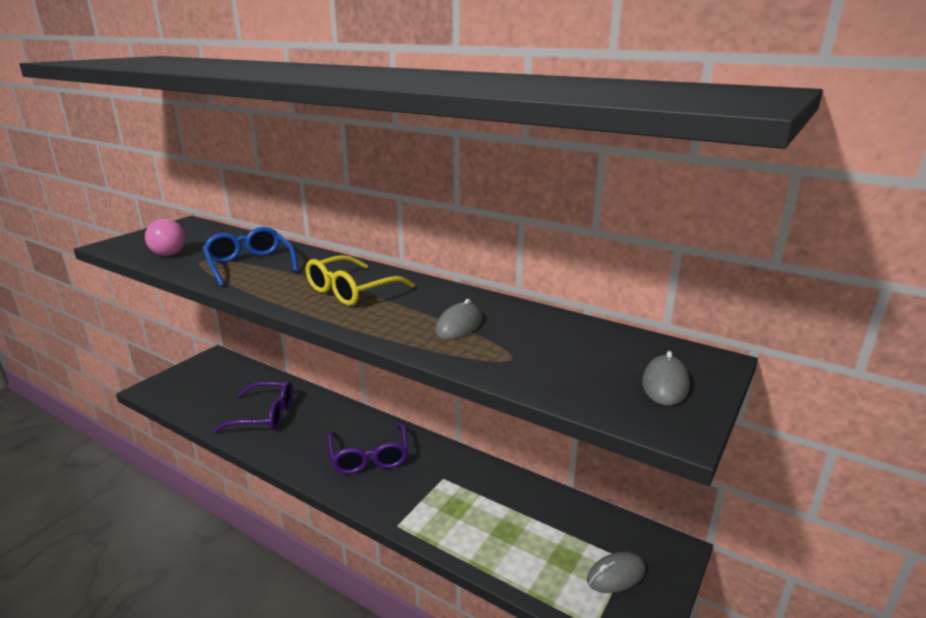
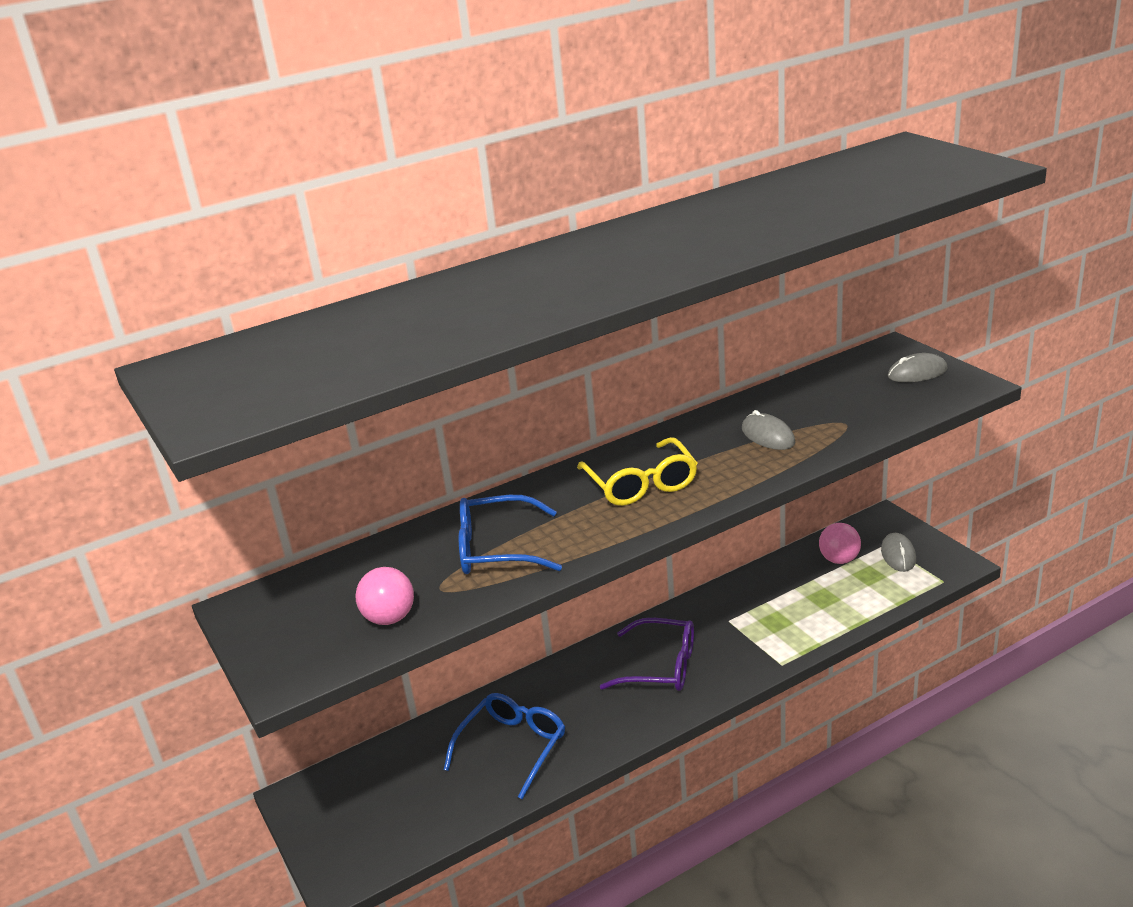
camera: 60 degrees left, 5 degrees up
(265, 415) = (513, 747): purple glasses -> blue glasses
(575, 529) = (839, 560): none -> pink ball
(665, 384) = (917, 373): grey mouse -> grey mouse turned 60 degrees counterclockwise

